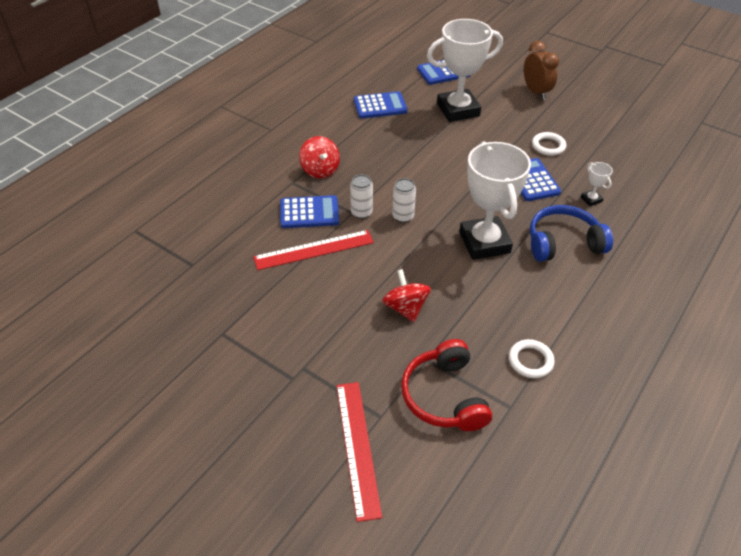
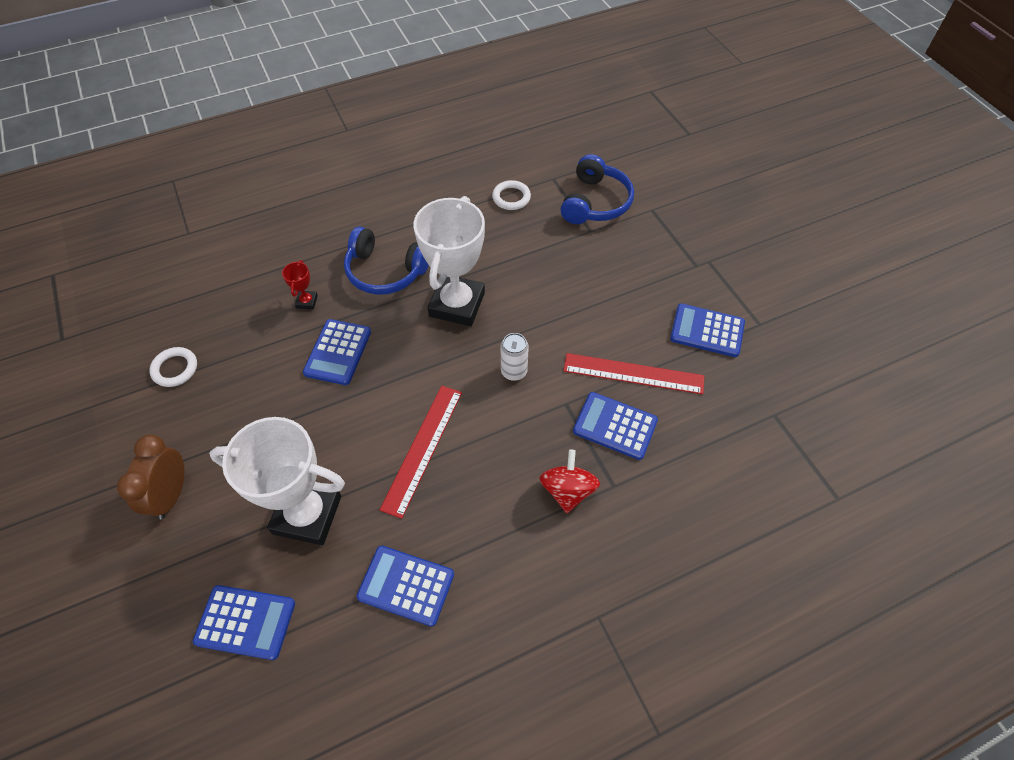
camera: 150 degrees left, 10 degrees up
(268, 307) = (707, 331): none -> blue calculator
(358, 447) = (679, 198): red ruler -> red ruler (422, 448)
(361, 212) = (555, 398): white can -> none
(405, 308) = (579, 276): red spinning top -> none
(444, 396) = (595, 202): red headphones -> blue headphones
(548, 146) = (267, 390): white ring -> white ring (175, 369)
(591, 199) = (307, 301): white trophy -> red trophy

